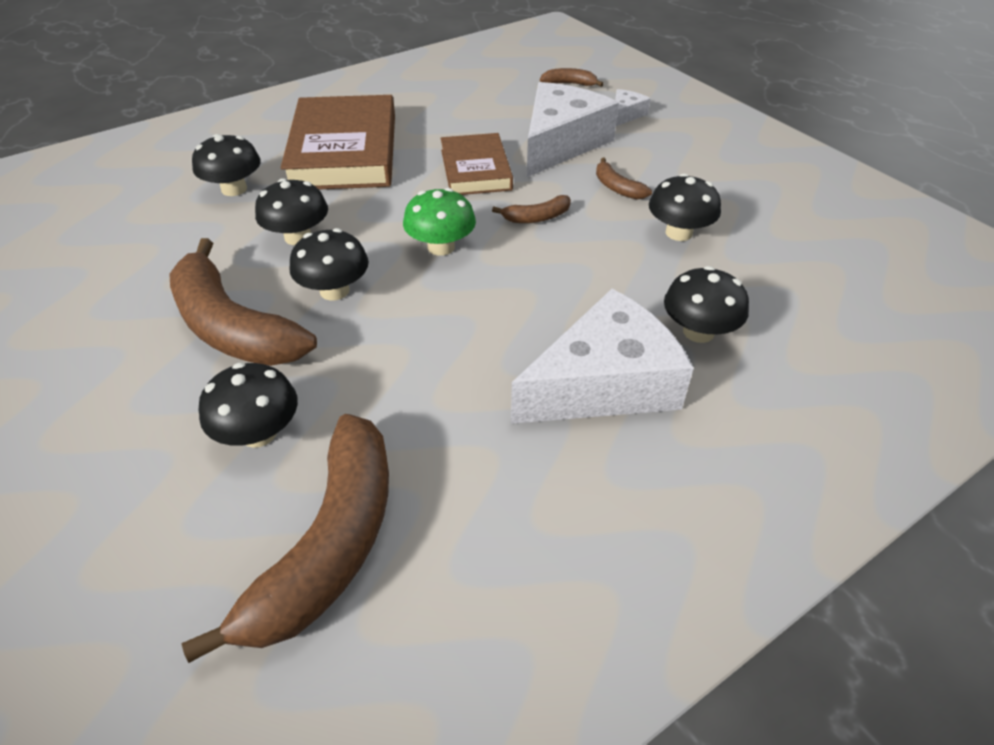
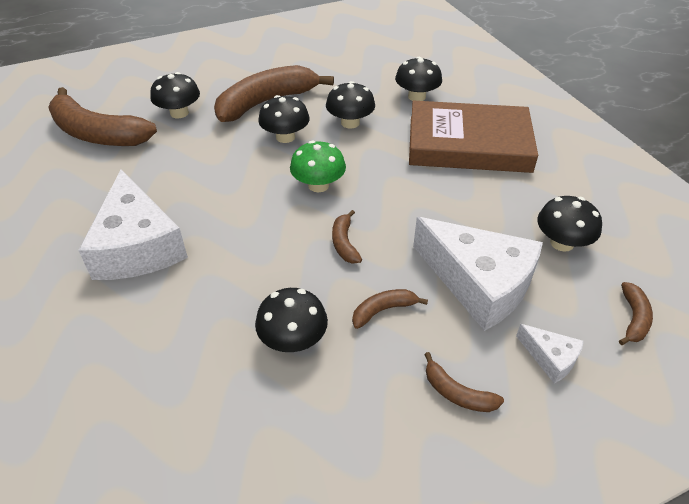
camera: 100 degrees right, 0 degrees up
(475, 170) = (430, 215): brown book -> none
(681, 150) = (457, 393): none -> brown banana
(698, 332) = (158, 313): black mushroom -> black mushroom (562, 243)

